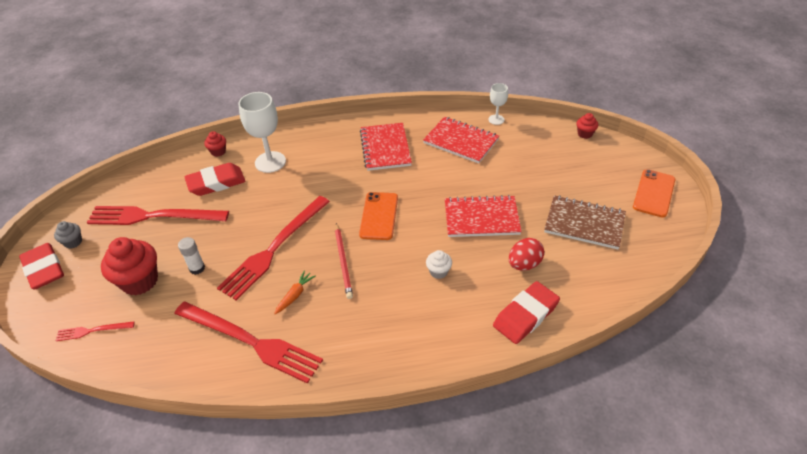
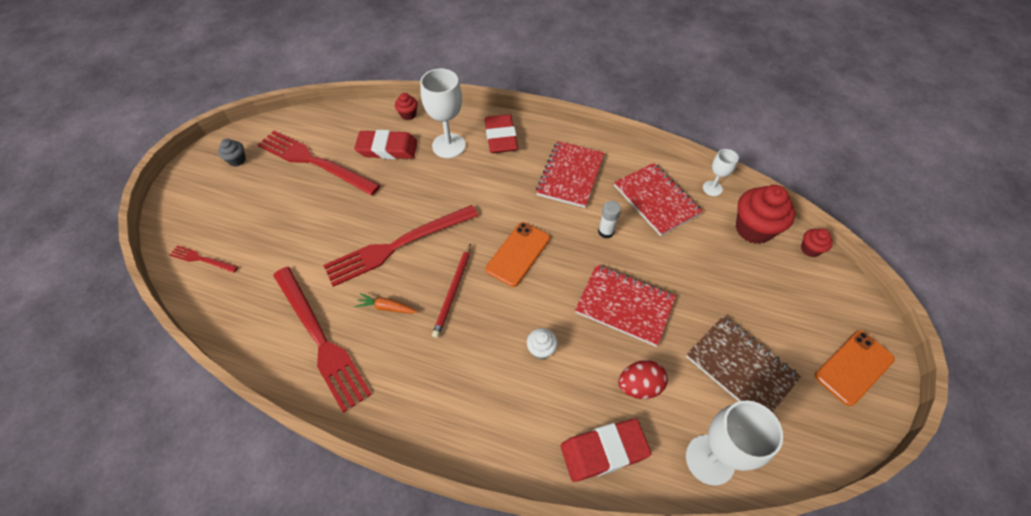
camera: 25 degrees right, 10 degrees up
(44, 269) = (200, 178): red eraser -> red eraser (501, 137)
(140, 281) = (266, 226): red cupcake -> red cupcake (753, 229)
(197, 268) = (319, 235): white glue stick -> white glue stick (606, 232)
(295, 295) = (387, 307): orange carrot -> orange carrot turned 135 degrees counterclockwise
(599, 287) = (709, 459): none -> white goblet

